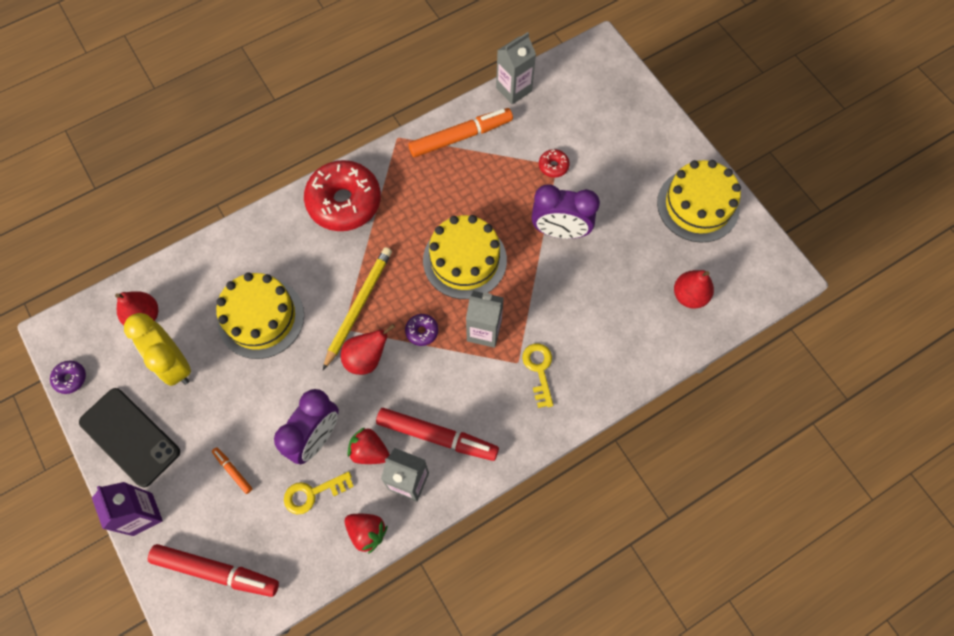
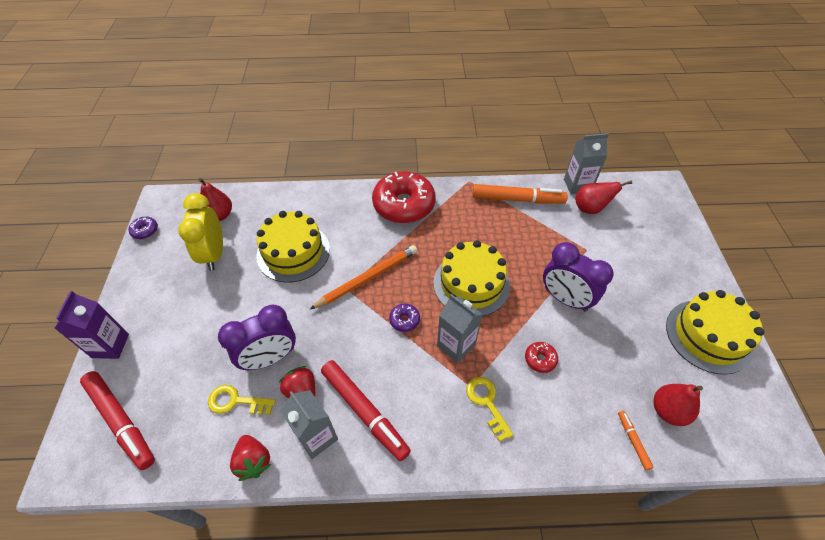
camera: 30 degrees right, 15 degrees down
(130, 437) = (148, 287): black phone -> none
(233, 471) = (193, 349): orange marker -> orange marker (633, 441)
(358, 306) = (367, 278): yellow pencil -> orange pencil
(366, 359) = (348, 319): red pear -> red pear (590, 209)
(539, 370) = (487, 403): yellow key -> yellow key turned 45 degrees counterclockwise
(553, 166) = (584, 249): red donut -> red donut (540, 359)

